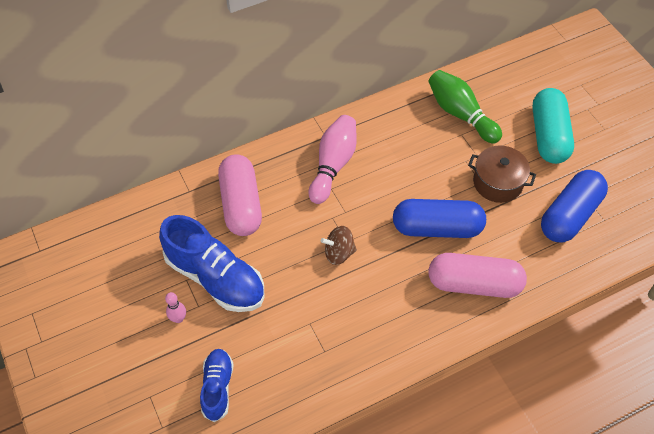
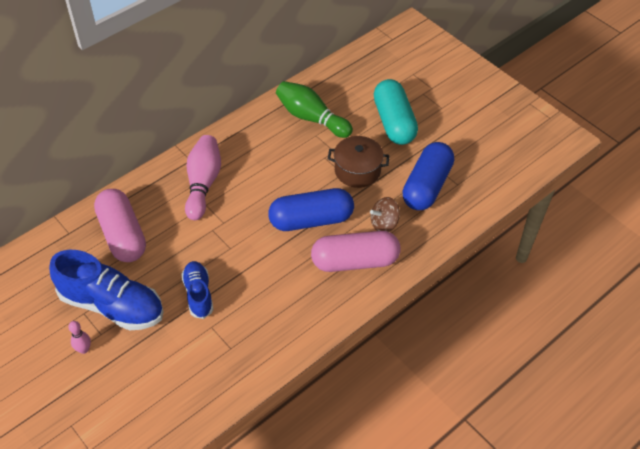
camera: 15 degrees left, 5 degrees down
(217, 387) = (136, 402): blue shoe -> blue shoe (198, 294)
(339, 253) = (225, 259): brown spinning top -> brown spinning top (384, 224)

